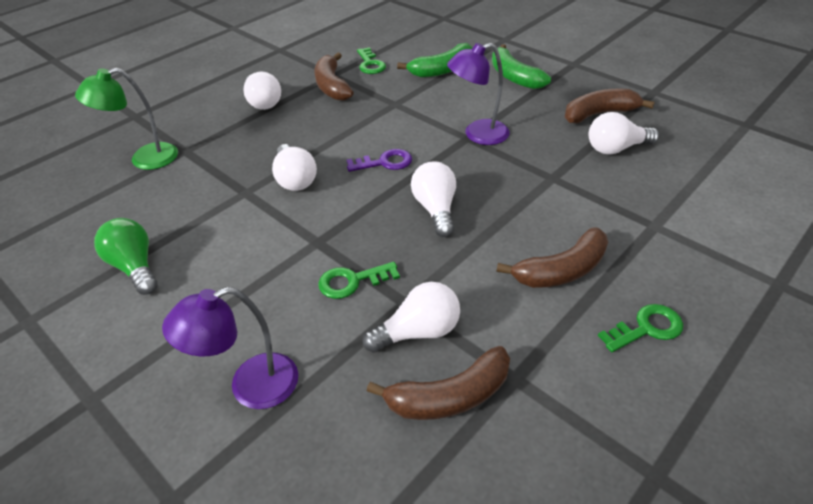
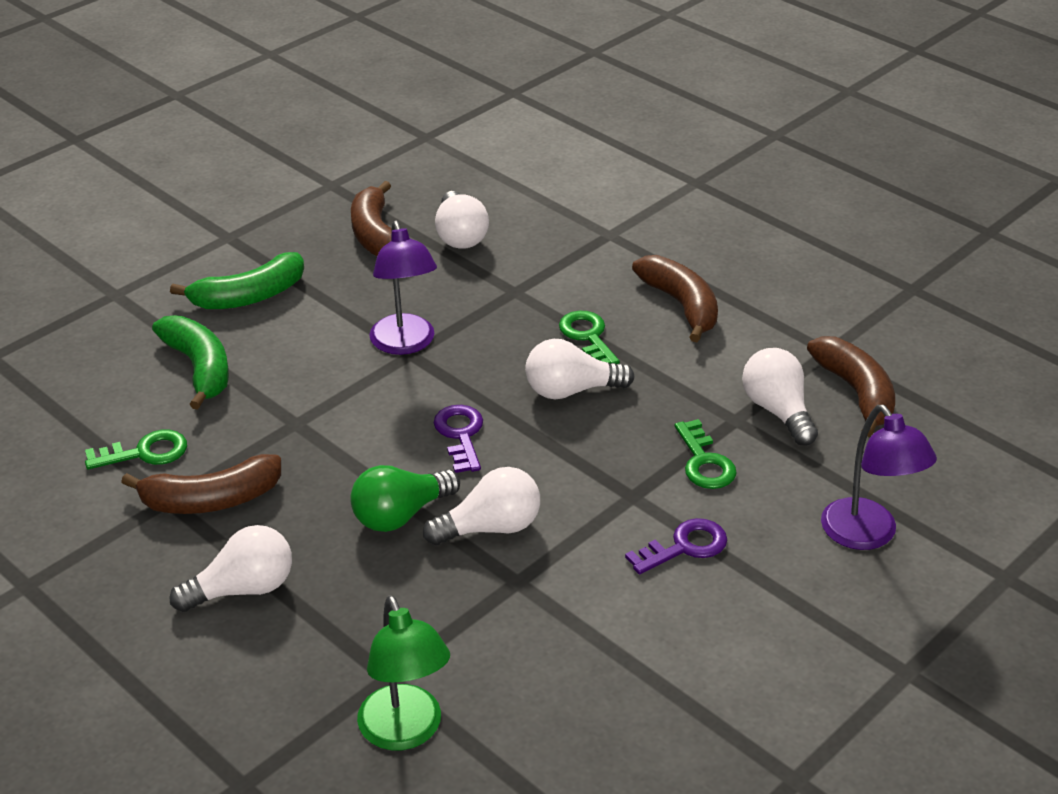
camera: 90 degrees left, 5 degrees down
(135, 267) = (684, 681): green light bulb -> green light bulb (400, 515)
(260, 269) = (684, 547): none -> purple key
(646, 328) = (758, 266): green key -> green key (588, 337)

